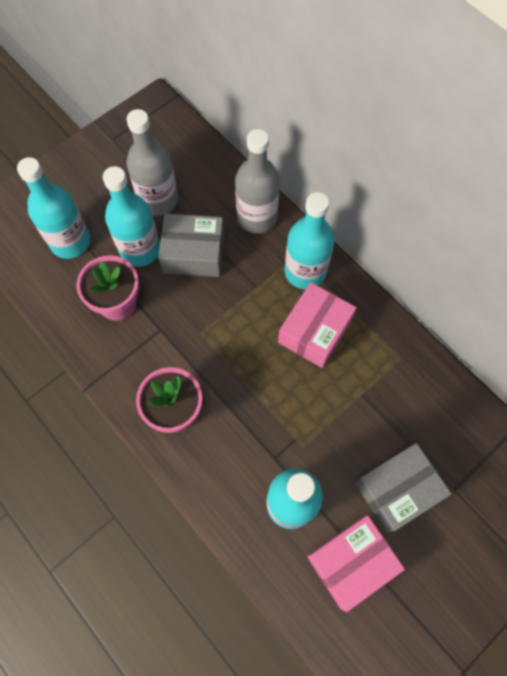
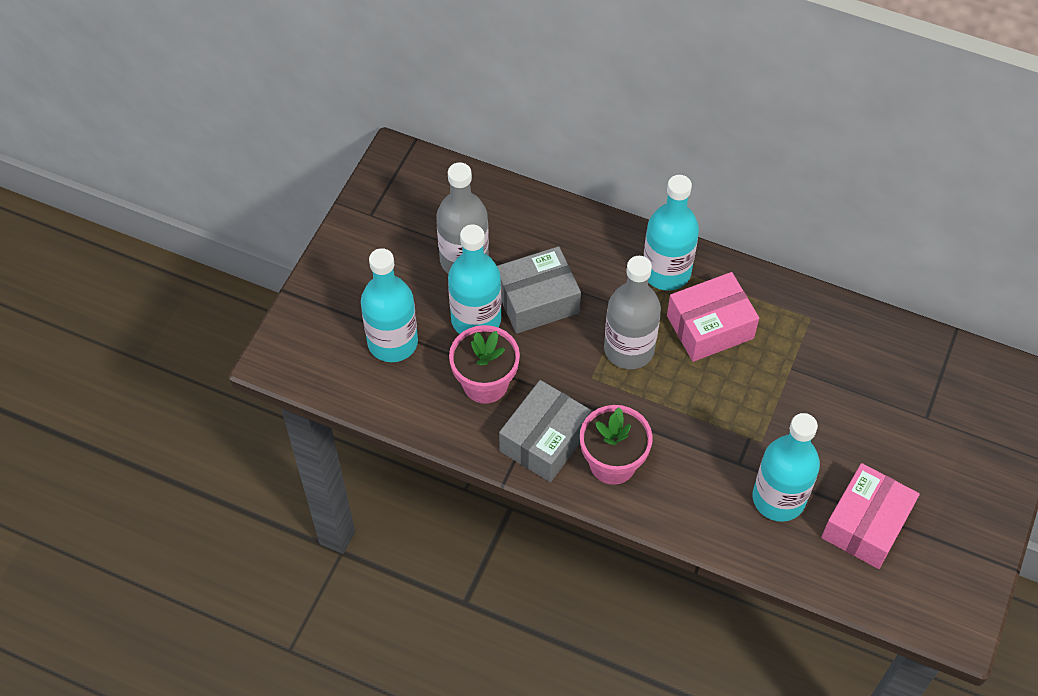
camera: 25 degrees left, 10 degrees down
(257, 217) = (583, 236): grey bottle -> grey bottle (629, 349)
(314, 331) = (710, 327): pink box -> pink box turned 60 degrees clockwise
(397, 490) = (873, 441): grey box -> grey box (545, 440)

